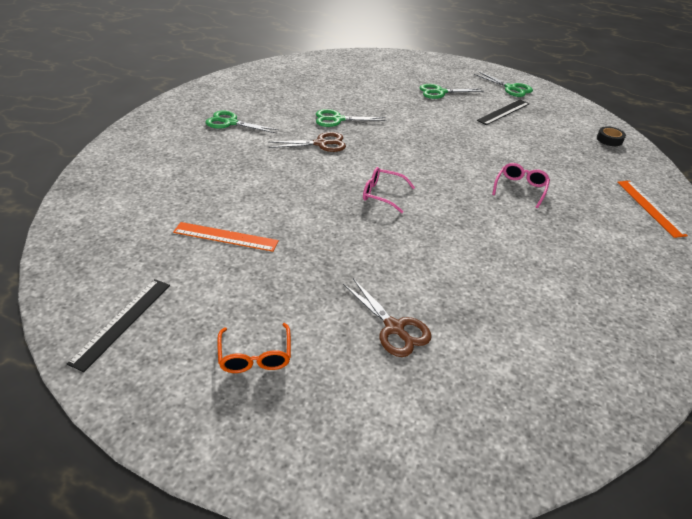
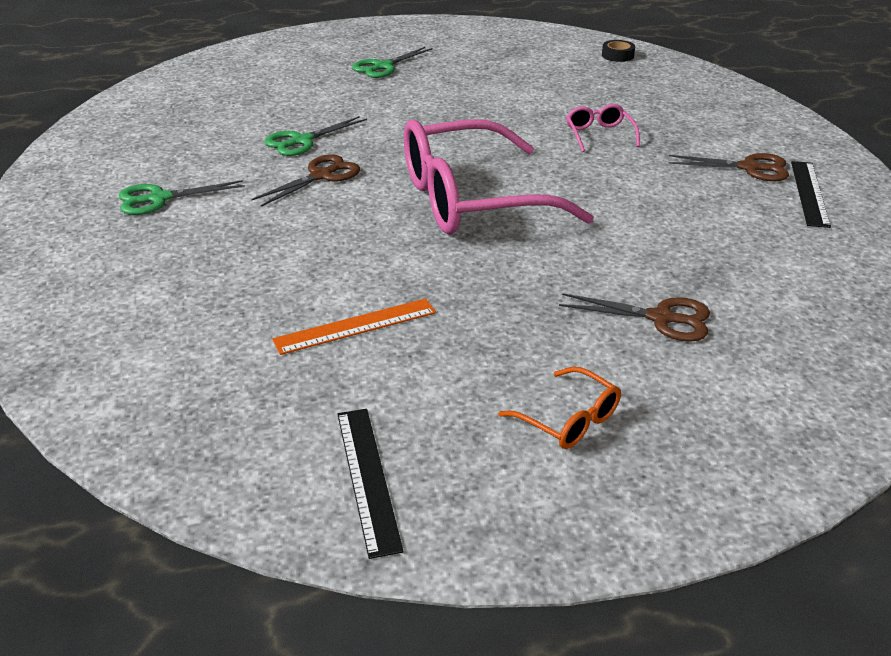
camera: 35 degrees left, 5 degrees down
(382, 194) = (471, 200): pink glasses -> pink glasses, size x2.43
(503, 112) = (481, 64): black ruler -> black ruler (809, 193)
(511, 88) = (455, 36): green scissors -> none
(602, 259) = (749, 168): none -> brown scissors
(650, 207) = (728, 105): orange ruler -> none

